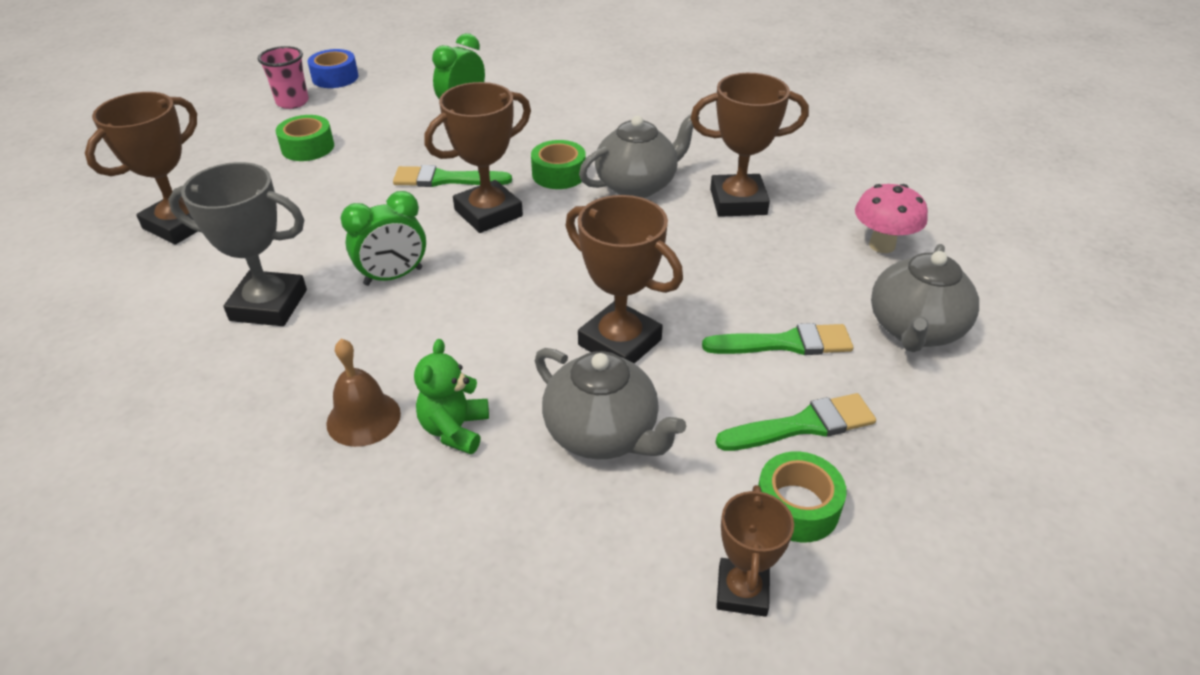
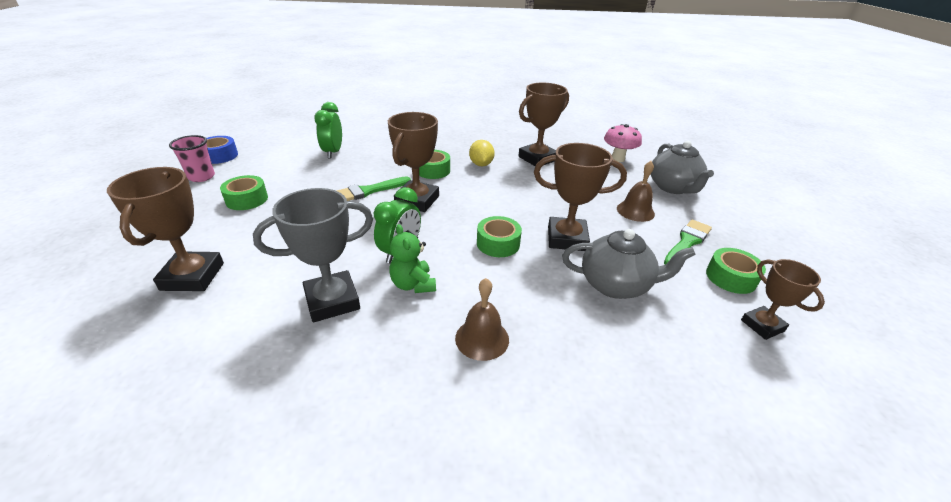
camera: 35 degrees left, 5 degrees down
(455, 429) = (542, 319): green teddy bear -> green teddy bear (413, 284)
(519, 312) = (498, 243): none -> green tape
(637, 185) = (481, 164): grey teapot -> yellow lemon
(785, 343) = (635, 211): green brush -> brown bell

